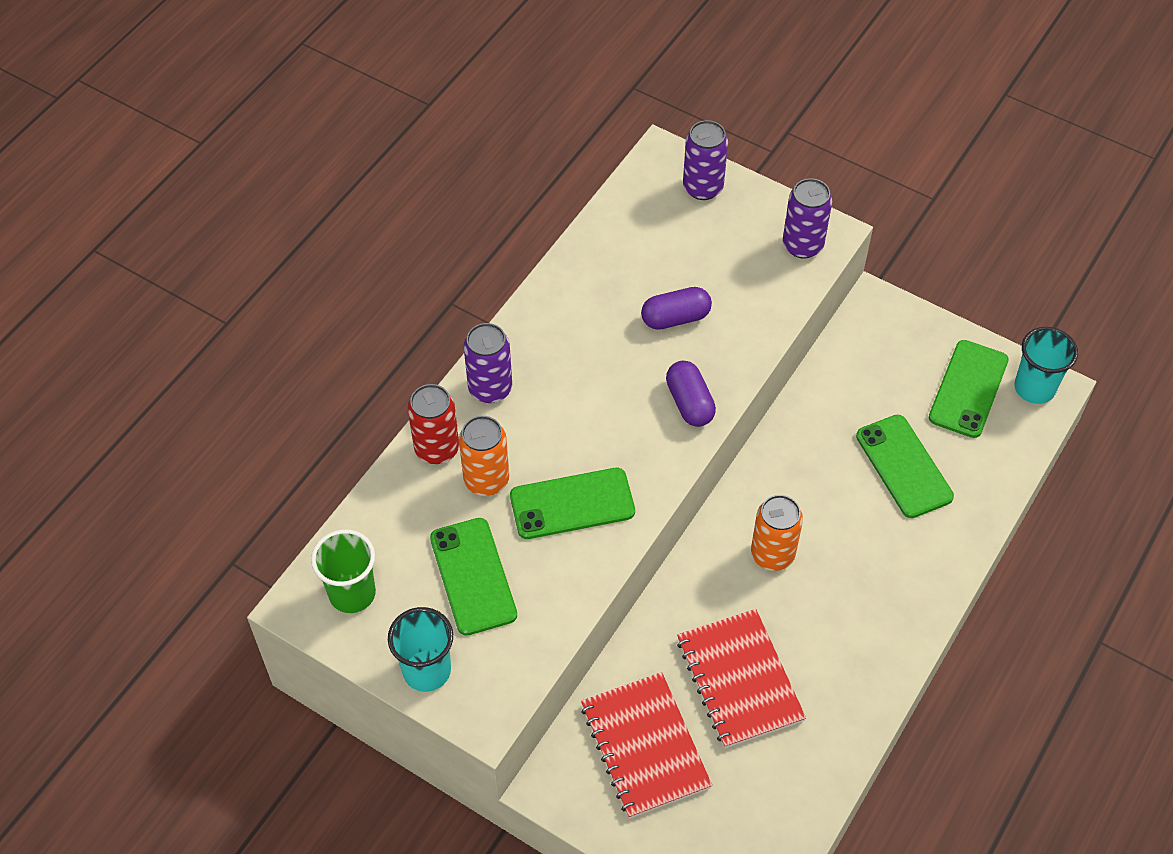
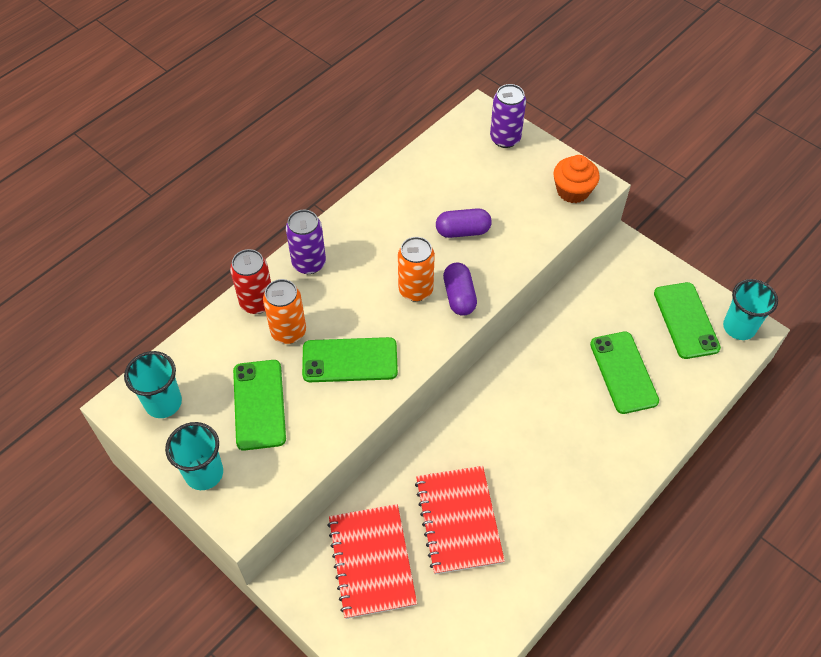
camera: 10 degrees right, 0 degrees up
(352, 593) = (163, 403): green cup -> turquoise cup
(772, 554) = (505, 425): orange can -> orange can (415, 290)
(802, 245) = (573, 191): purple can -> orange cupcake
(968, 389) = (686, 320): green phone -> green phone turned 45 degrees counterclockwise

